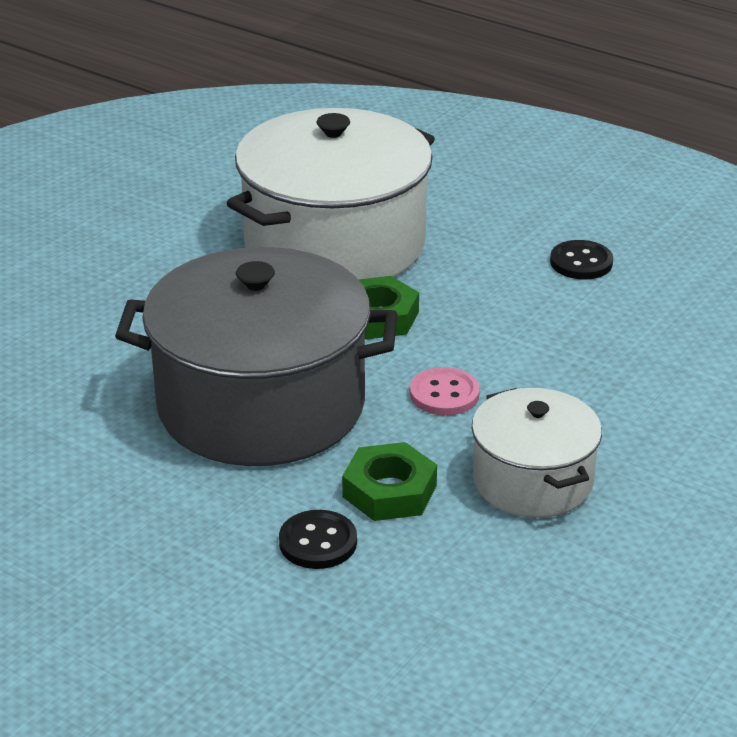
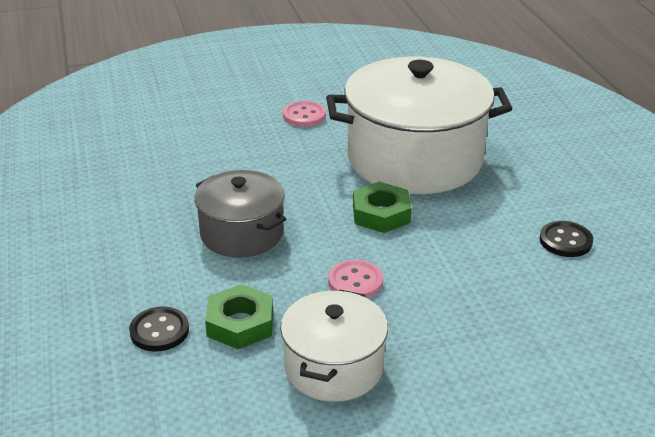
camera: 40 degrees right, 0 degrees up
(144, 248) = (304, 116): none -> pink button
(261, 405) = (241, 233): grey pot -> grey pot, size x0.55

